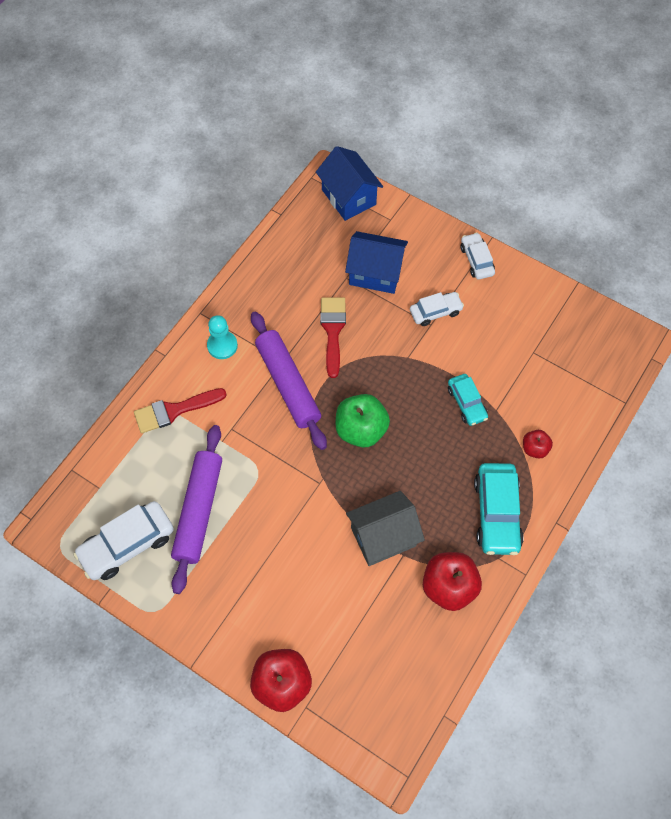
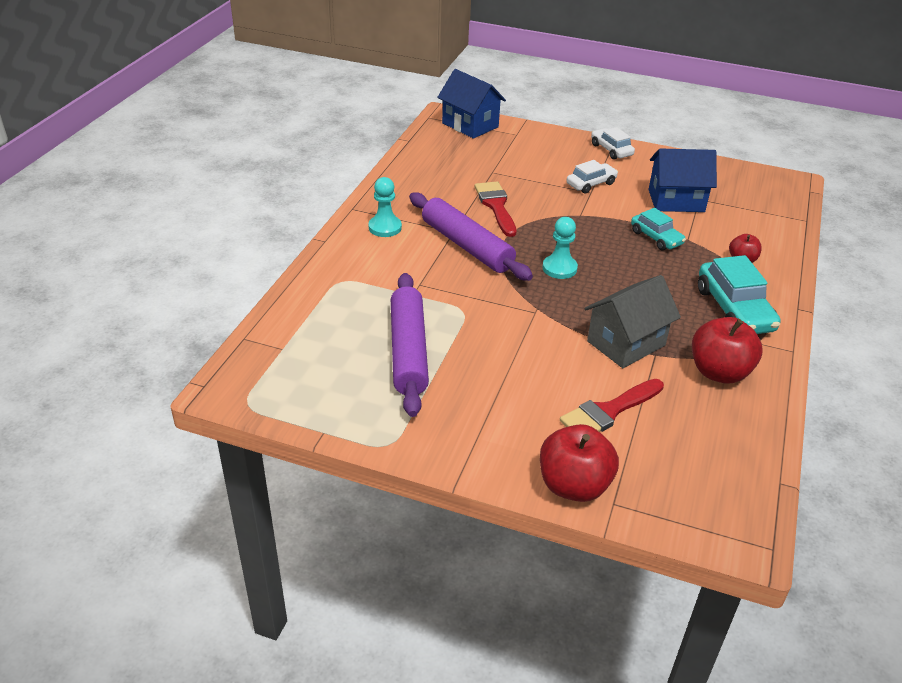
camera: 15 degrees left, 25 degrees down
(127, 545) = (333, 391): white car -> none
(174, 411) = (350, 278): red brush -> red brush (608, 411)
(361, 430) = (559, 268): green apple -> turquoise pawn
(375, 273) = (519, 166): blue house -> blue house (676, 201)

